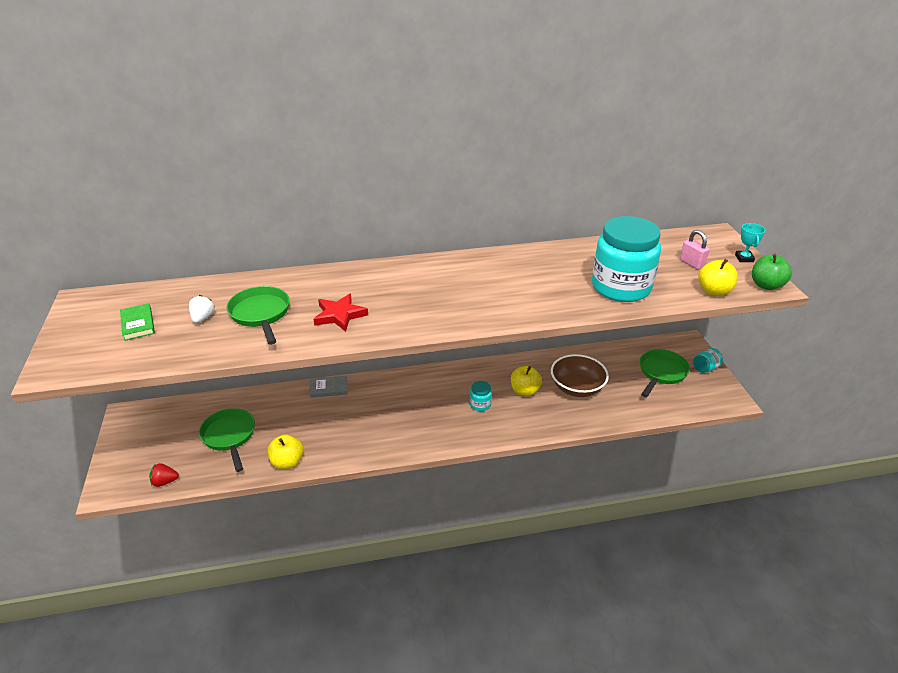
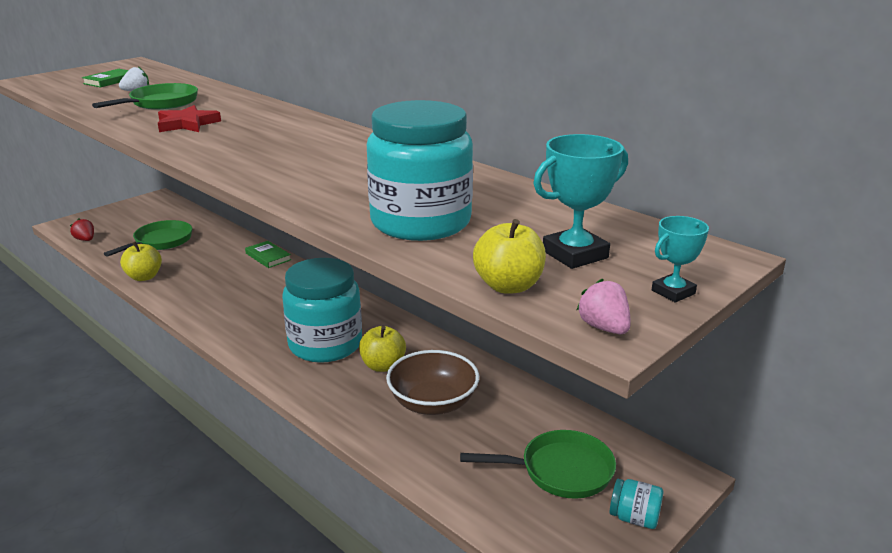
camera: 55 degrees right, 10 degrees down
(328, 388) = (268, 257): grey book -> green book
(480, 404) = (325, 344): turquoise jar -> turquoise jar, size x2.44
(691, 263) = (575, 254): pink padlock -> turquoise trophy
(766, 285) = (604, 328): green apple -> pink strawberry

